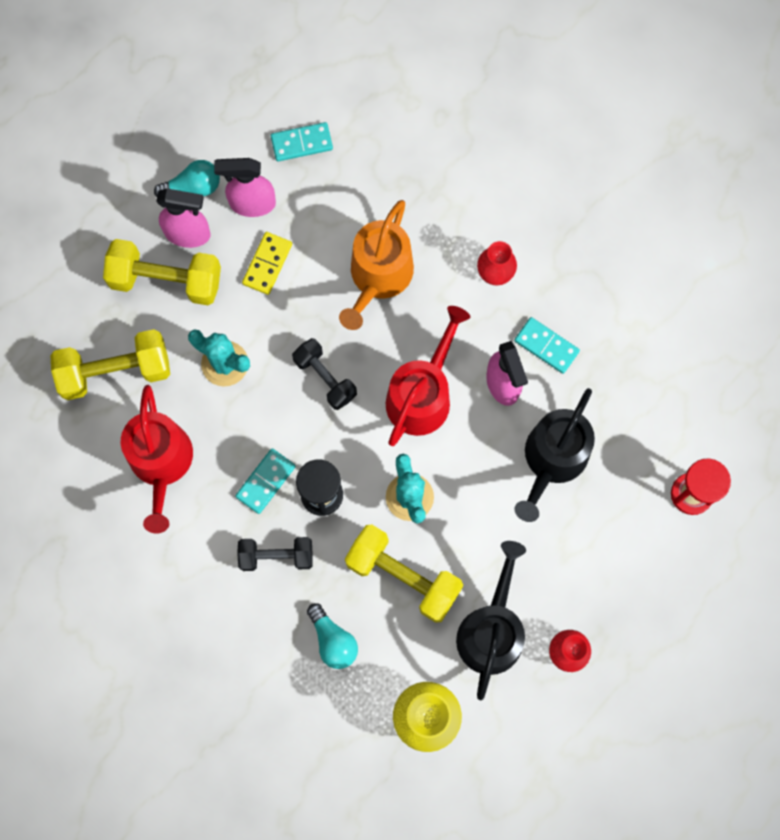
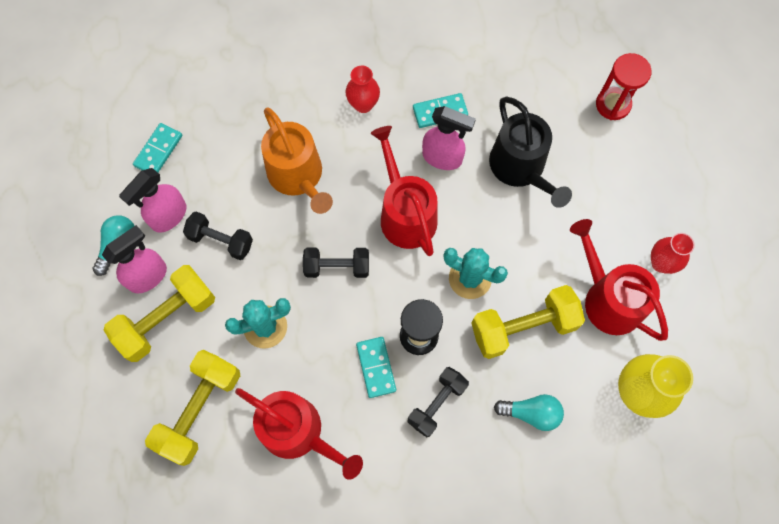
camera: 50 degrees left, 5 degrees down
(267, 264) = (221, 240): yellow domino -> black dumbbell
(491, 630) = (608, 299): black watering can -> red watering can

